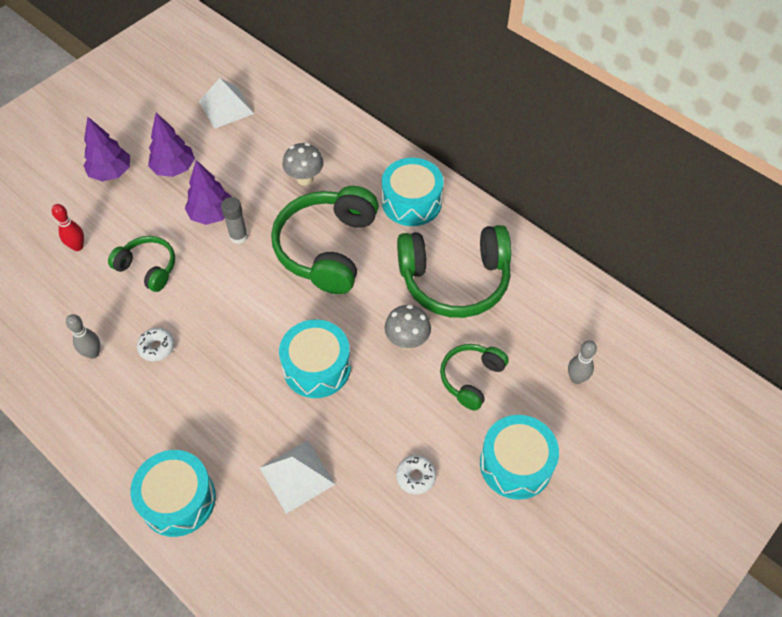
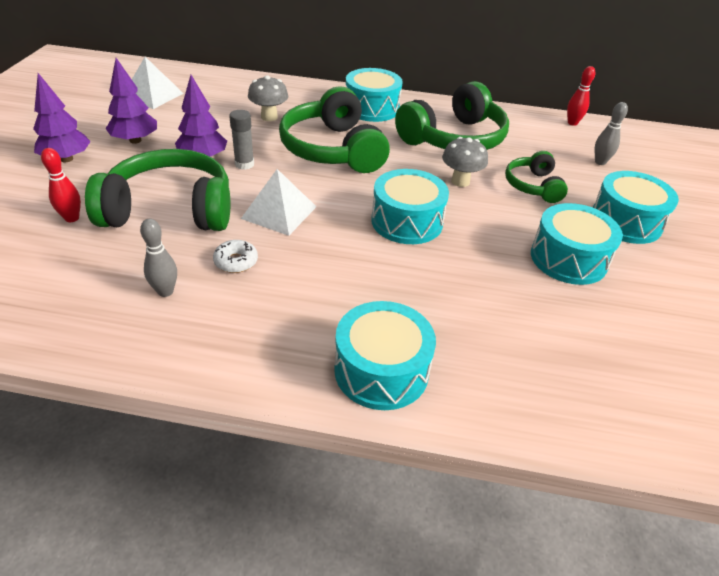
camera: 35 degrees left, 15 degrees down
(148, 268) = (170, 210): green headphones -> green headphones, size x1.83
(297, 476) = (474, 300): white pyramid -> white pyramid (279, 212)
(415, 477) = (568, 259): white donut -> turquoise drum
(608, 309) = (572, 123): none -> red bowling pin

